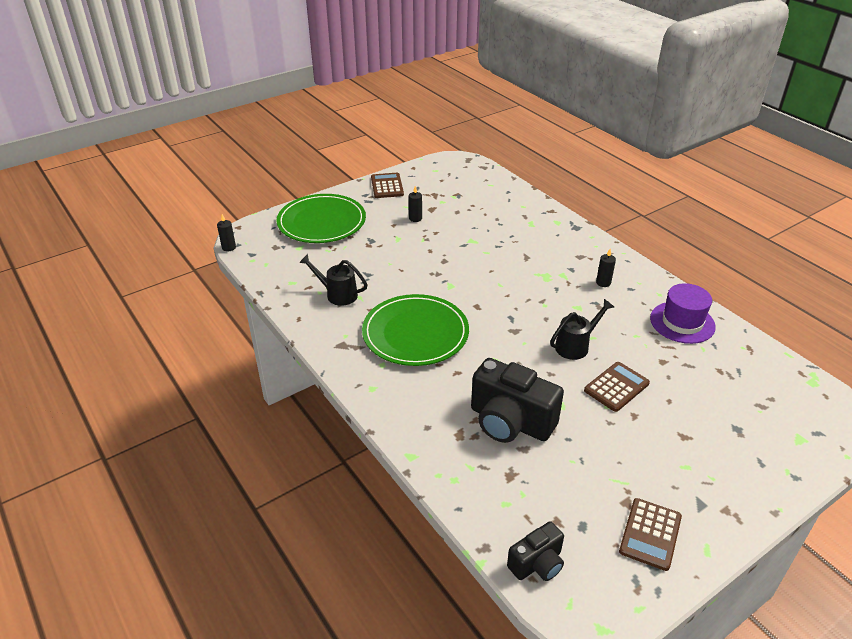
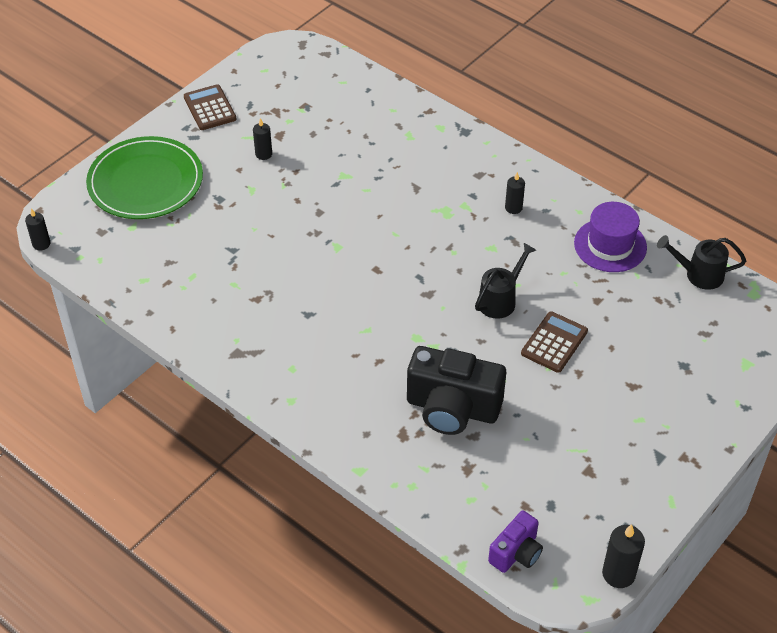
camera: 15 degrees left, 10 degrees up
(337, 294) = (206, 286): black watering can -> black watering can (698, 274)
(415, 333) = (316, 320): green plate -> none
(537, 564) = (516, 553): black camera -> purple camera
(638, 610) = (618, 574): none -> black candle
(650, 534) = (616, 498): brown calculator -> none

